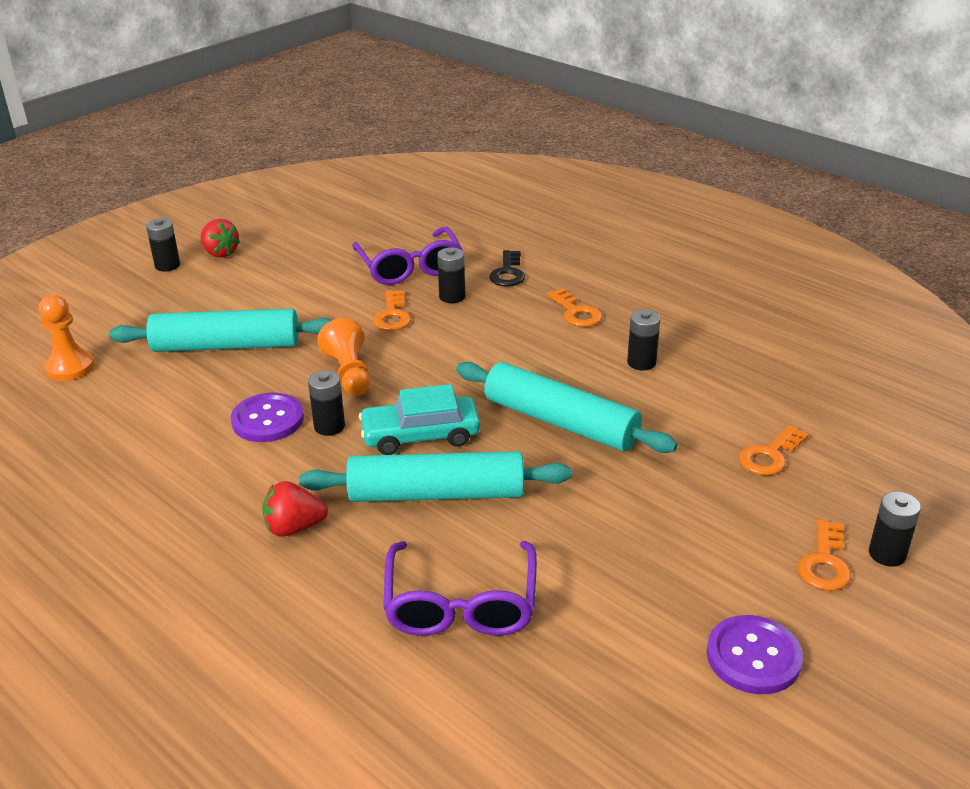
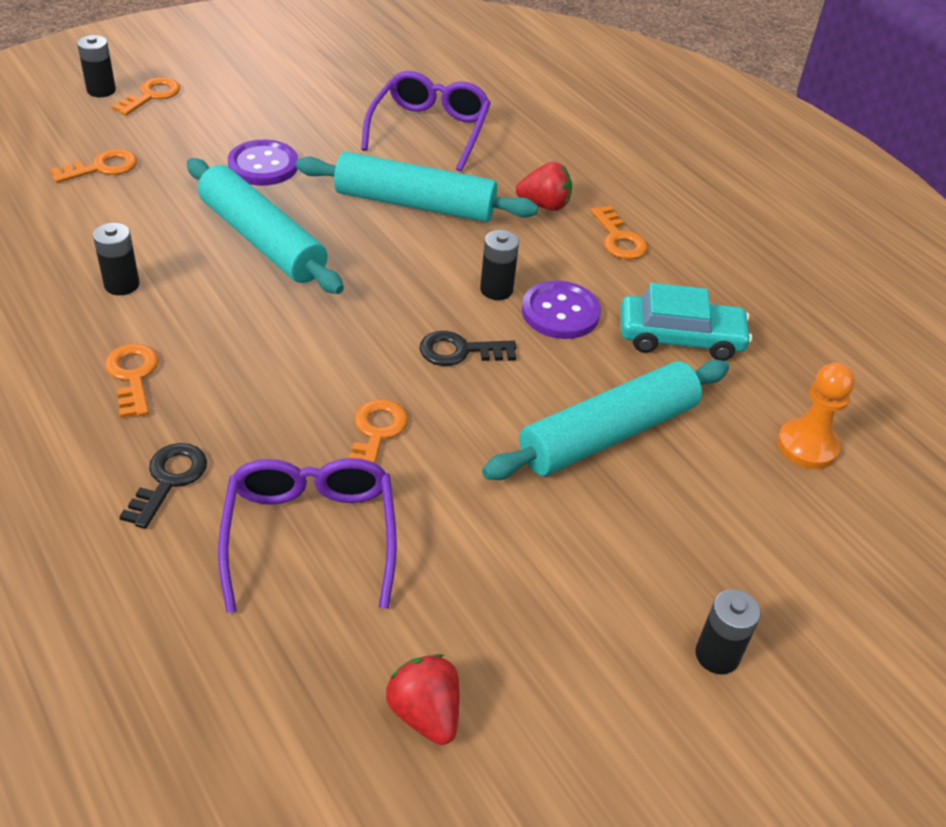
camera: 170 degrees left, 10 degrees up
(208, 506) = (619, 239): none -> orange key
(220, 253) = (625, 670): red strawberry -> red strawberry (425, 713)
(226, 346) = (608, 434): turquoise rolling pin -> turquoise rolling pin turned 45 degrees counterclockwise
(349, 373) = (459, 351): orange pawn -> black key
(420, 435) = (407, 259): turquoise car -> turquoise car (680, 338)
(452, 296) = (278, 450): black battery -> none
(753, 657) = (255, 66): purple button -> purple button (263, 165)

